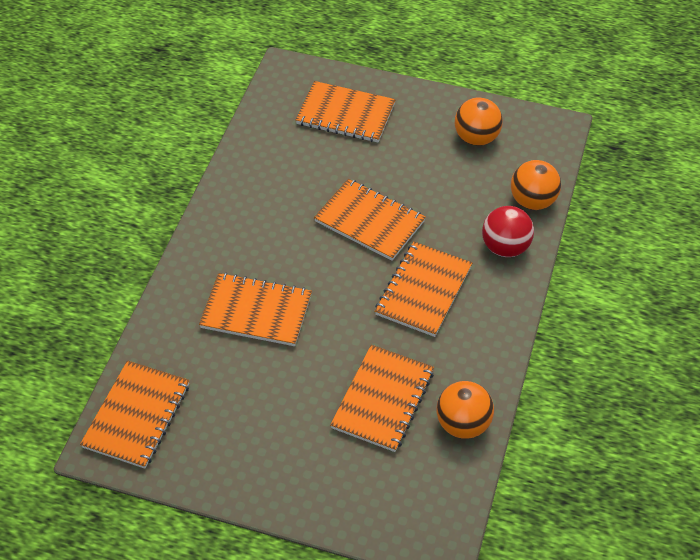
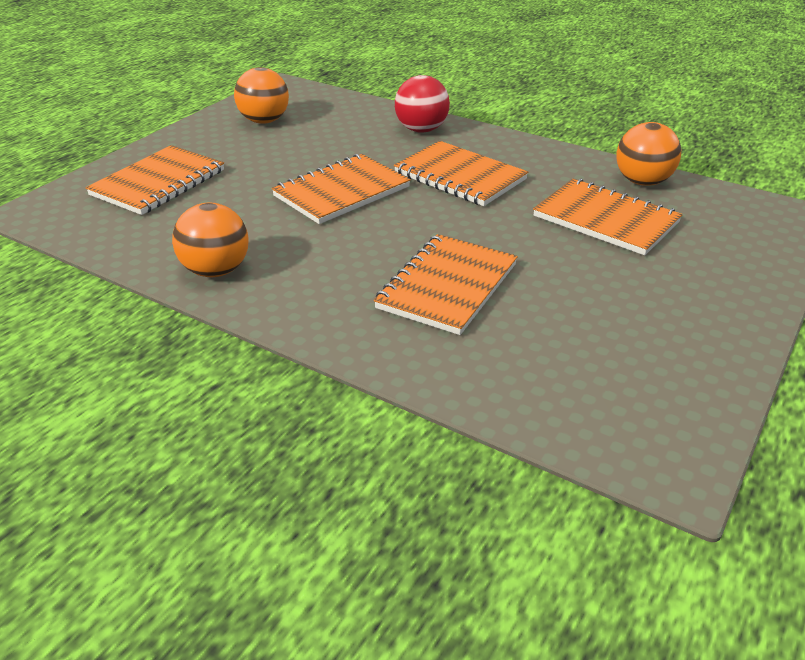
camera: 75 degrees left, 15 degrees down
(137, 416) = (611, 418): orange notebook -> none
(532, 201) = (369, 110): orange ball -> orange ball (216, 271)

